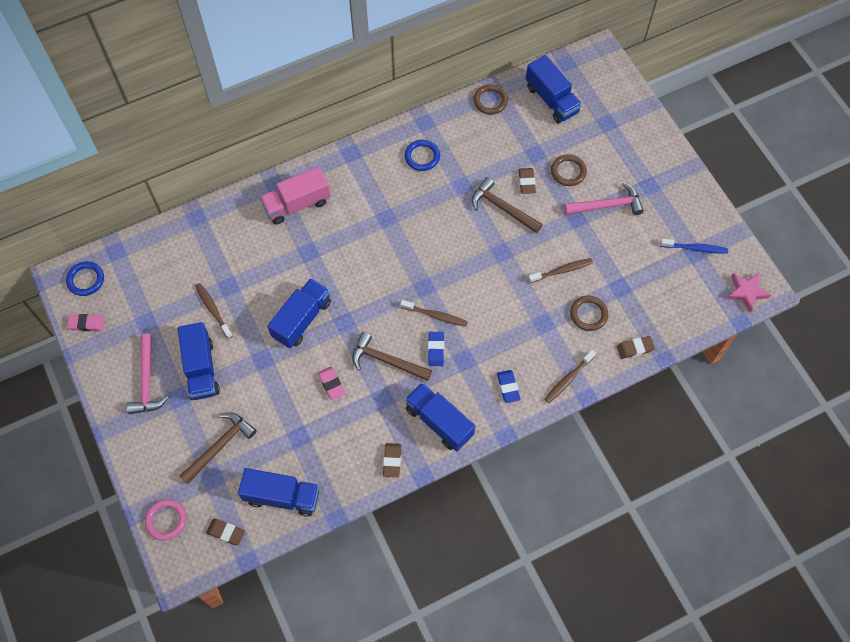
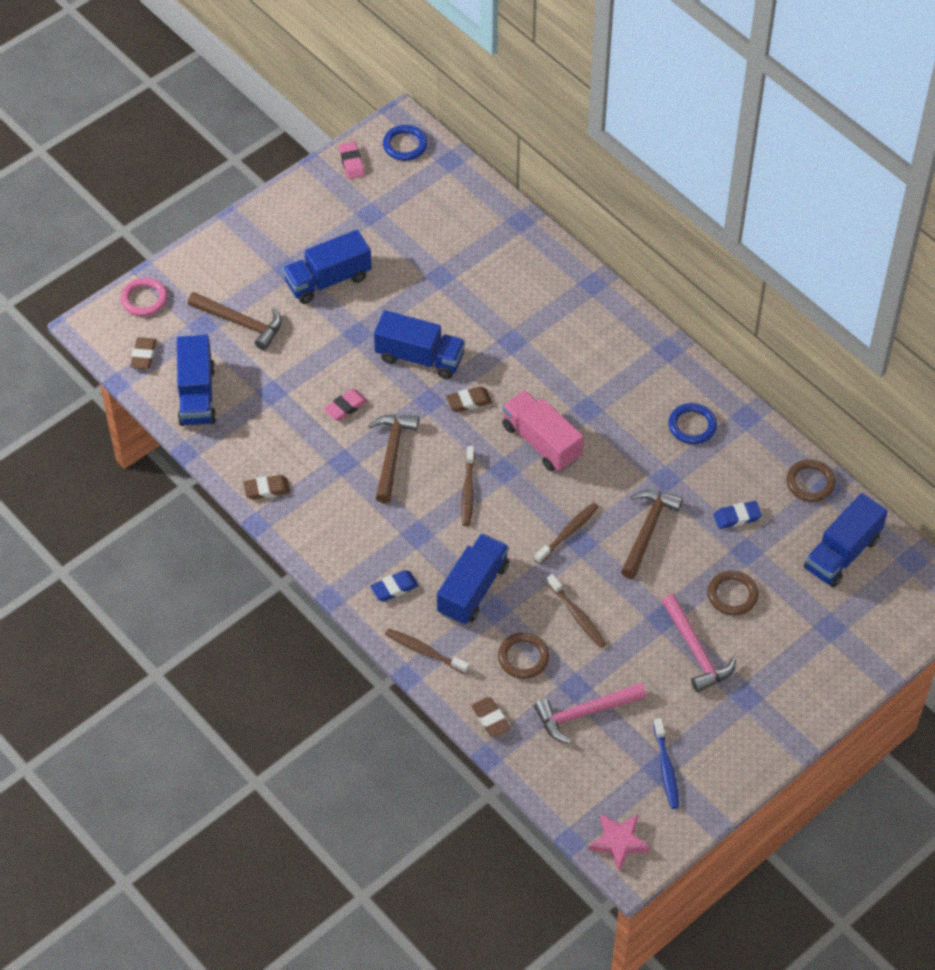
camera: 75 degrees right, 10 degrees down
(147, 381) = (299, 236): pink hammer -> pink hammer (585, 713)
(213, 310) = (405, 270): brown toothbrush -> brown toothbrush (568, 533)
(297, 204) = (574, 313): pink truck -> pink truck (541, 442)
(436, 350) = (421, 501): blue eraser -> blue eraser (737, 517)
(439, 422) = (328, 525): blue truck -> blue truck (473, 589)
(526, 182) = (697, 550): brown eraser -> brown eraser (468, 401)

